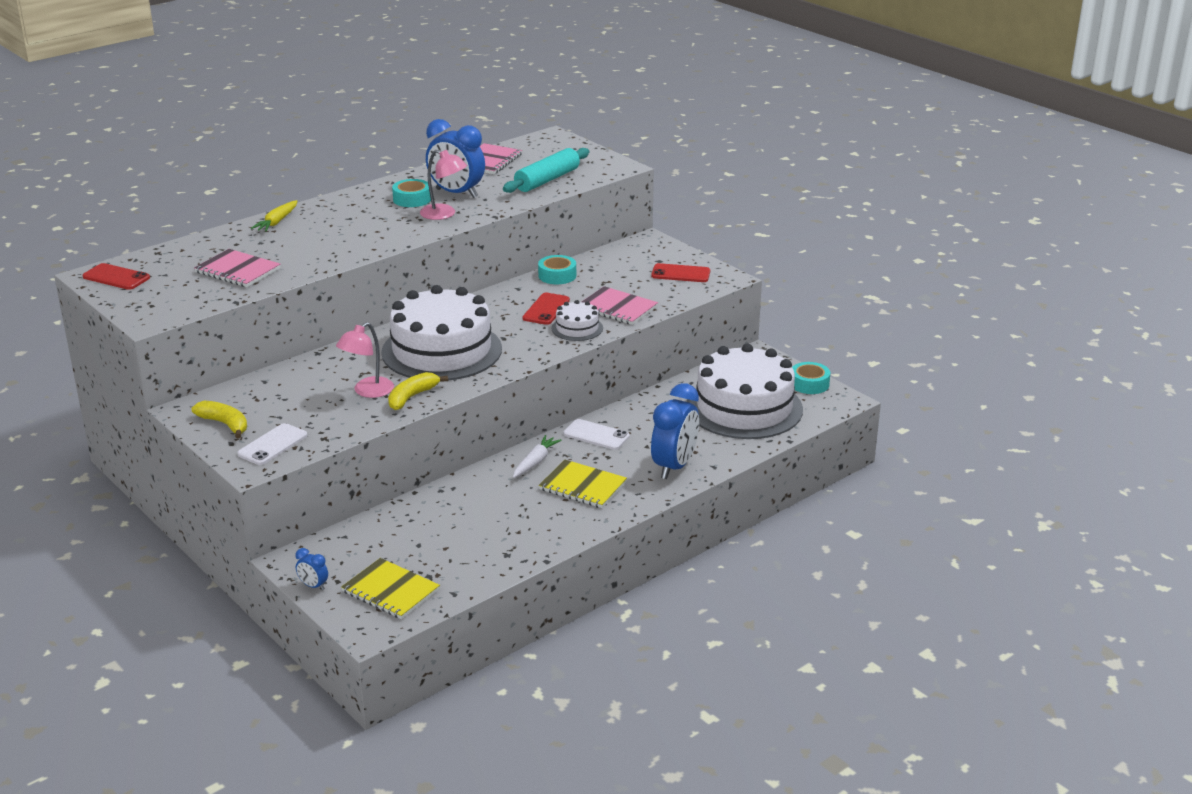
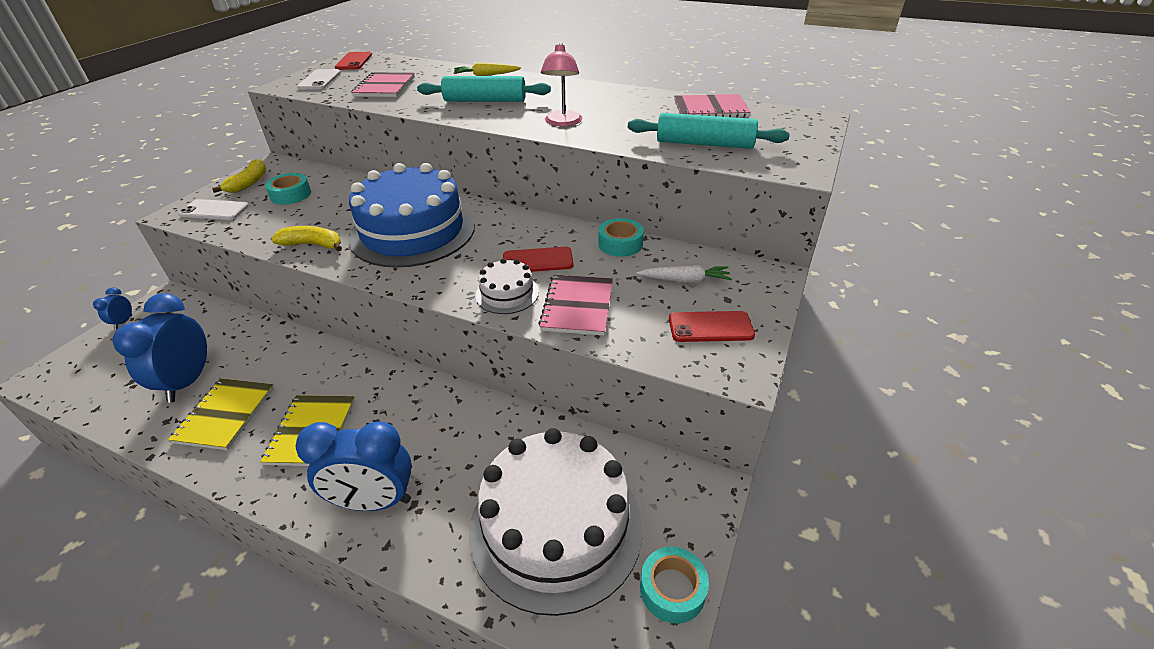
camera: 65 degrees right, 10 degrees up
(348, 233) = (485, 101): none -> turquoise rolling pin
(367, 391) = (318, 221): pink lamp -> none
(390, 591) = (107, 367): yellow notebook -> yellow notebook (225, 415)
(412, 199) = (582, 103): turquoise tape -> turquoise tape (290, 195)
(441, 350) = (412, 231): white cake -> blue cake
(456, 193) = (616, 115): blue clock -> blue clock (188, 382)
(535, 462) = (354, 378): white carrot -> white carrot (685, 280)
(596, 435) = (425, 404): white phone -> white phone (319, 80)
(680, 274) = (710, 327): red phone -> red phone turned 75 degrees counterclockwise

